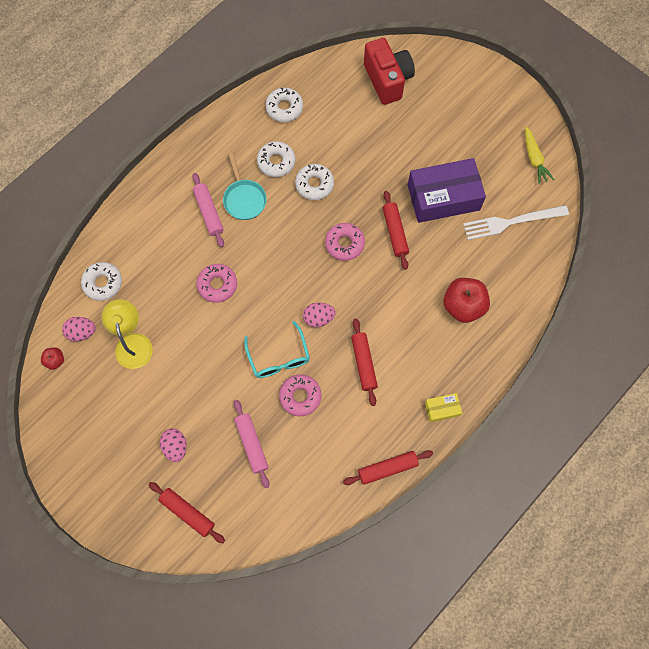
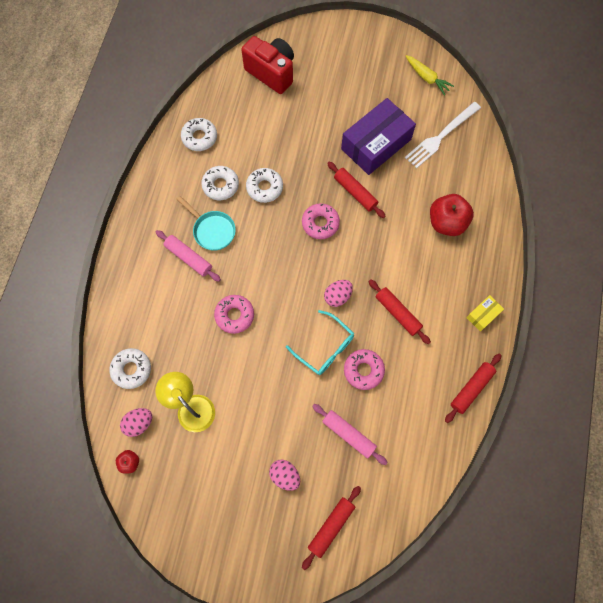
camera: 30 degrees left, 0 degrees up
(187, 512) = (331, 526): red rolling pin -> red rolling pin turned 60 degrees counterclockwise

